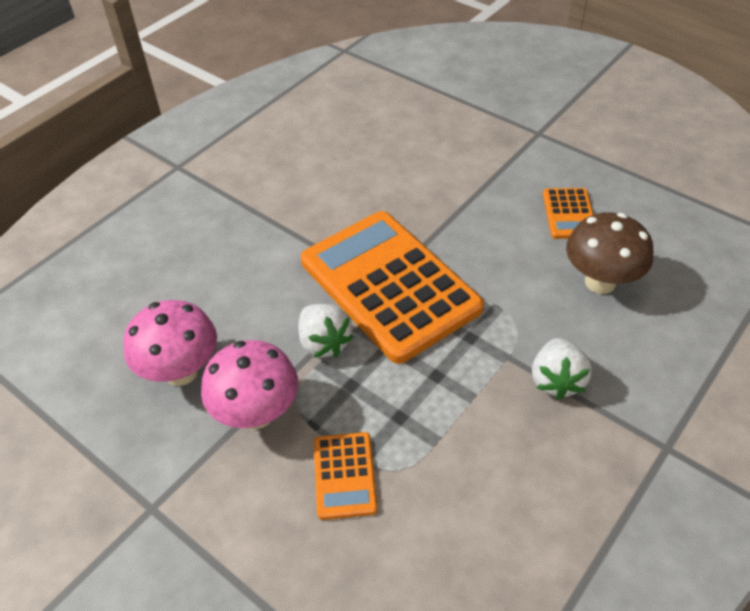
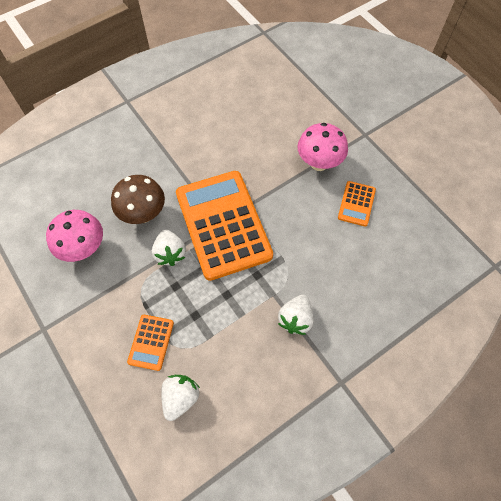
camera: 15 degrees right, 15 degrees up
(257, 413) = (117, 288): pink mushroom -> pink mushroom (319, 163)
(428, 544) = (180, 398): none -> white strawberry
(600, 282) = (353, 259): brown mushroom -> brown mushroom (143, 214)

